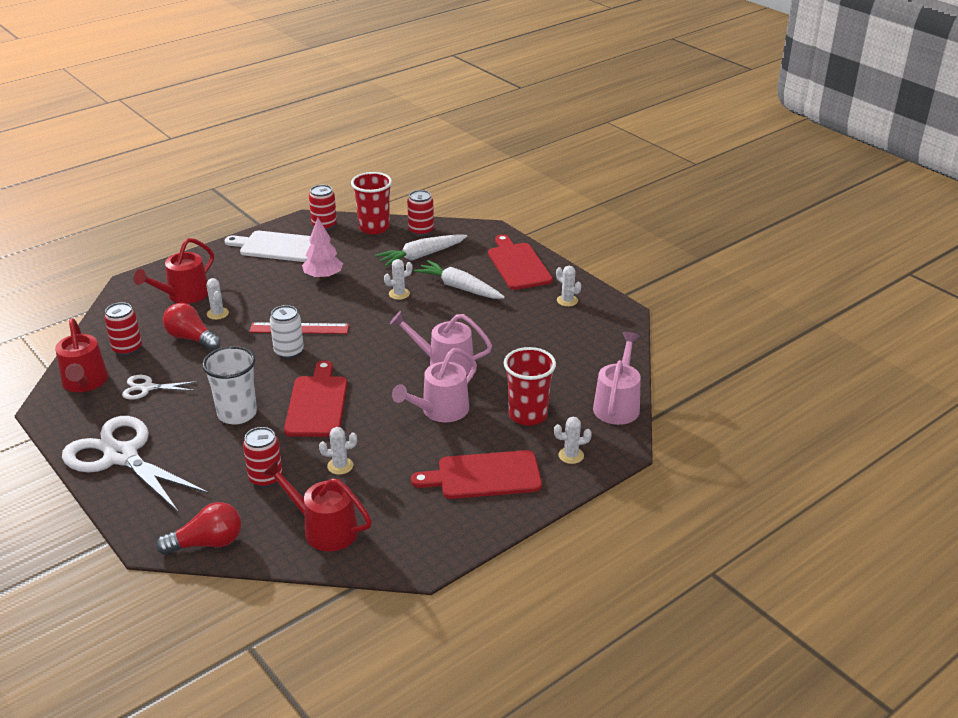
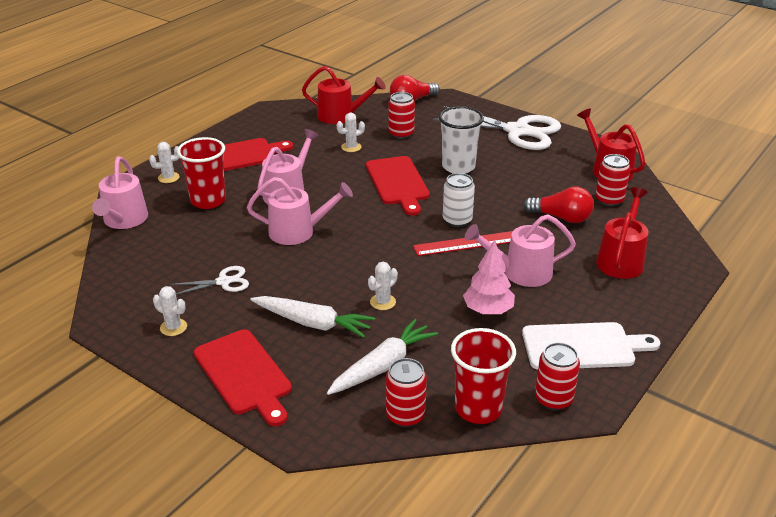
camera: 165 degrees right, 0 degrees up
(147, 388) = (552, 173): white scissors -> white scissors (224, 282)
(217, 313) = (563, 246): white cactus -> none
(274, 298) = (521, 272): none -> pink watering can

